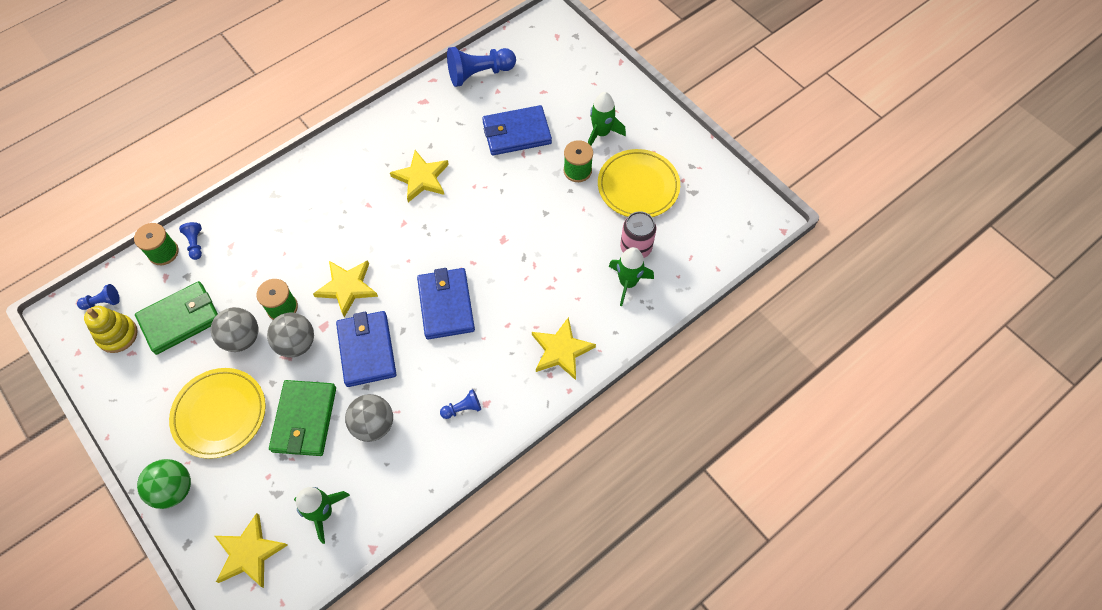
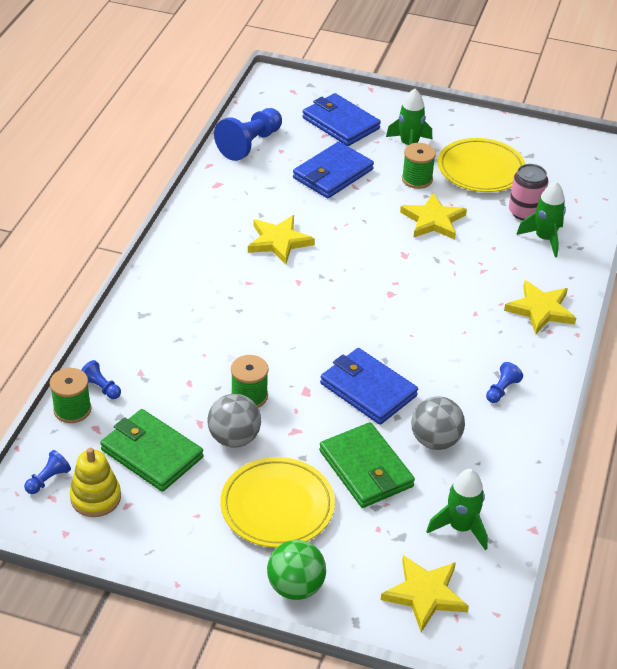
camera: 35 degrees left, 20 degrees down
(180, 319) = (151, 453): green wallet -> green wallet turned 75 degrees counterclockwise
(296, 343) = (294, 416): grey ball -> none
(347, 287) = (297, 352): yellow star -> yellow star (433, 220)
(446, 305) = (405, 324): blue wallet -> blue wallet (340, 123)

